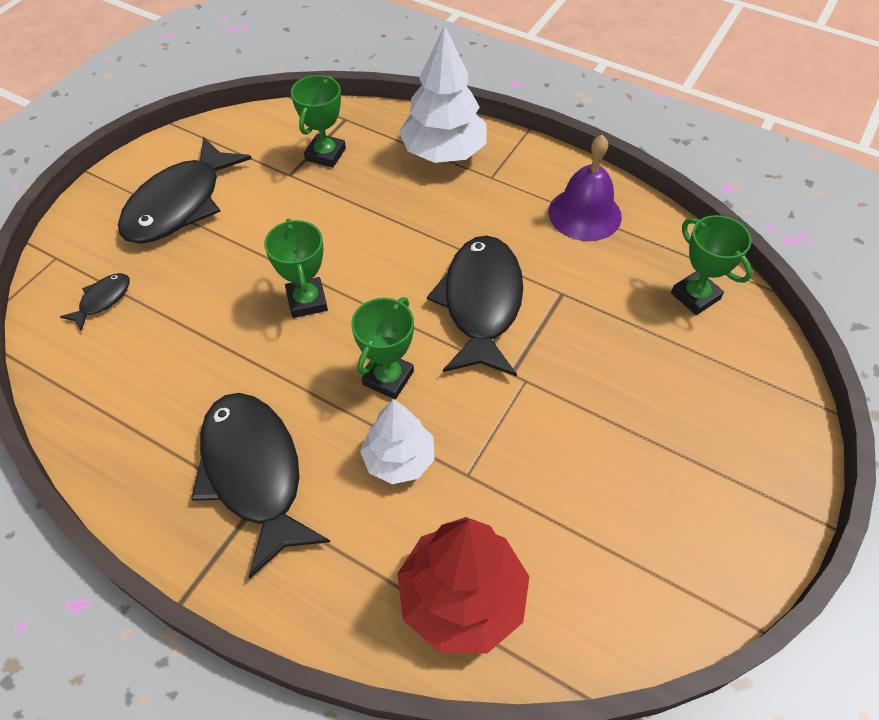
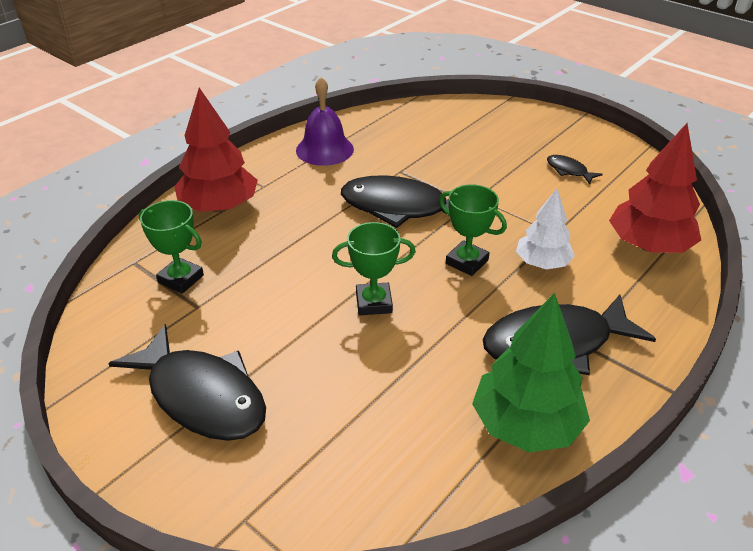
camera: 80 degrees left, 15 degrees down
(102, 300) = (330, 464): black fish -> black fish (568, 170)
(138, 446) = (526, 425): none -> green tree
(443, 152) = (219, 207): white tree -> red tree
(695, 296) = (417, 121): green trophy -> none

